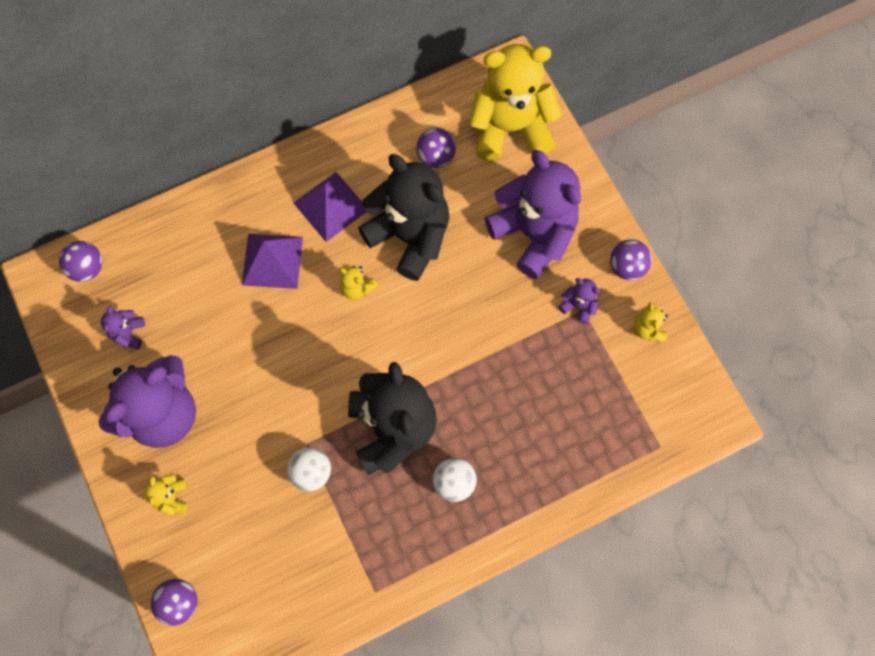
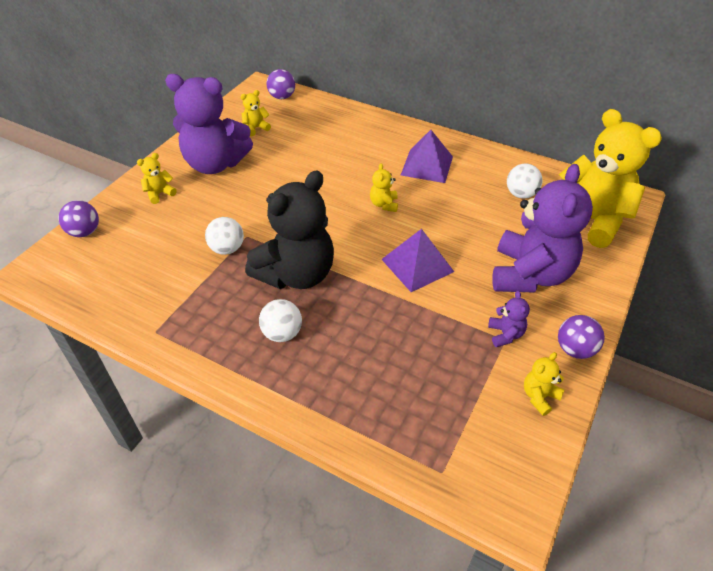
camera: 55 degrees right, 25 degrees down
(128, 333) = (256, 128): purple teddy bear -> yellow teddy bear
(272, 261) = (362, 159): purple pyramid -> purple pyramid (417, 265)
(410, 236) = (449, 210): black teddy bear -> none
(436, 156) = (521, 194): purple ball -> white ball

